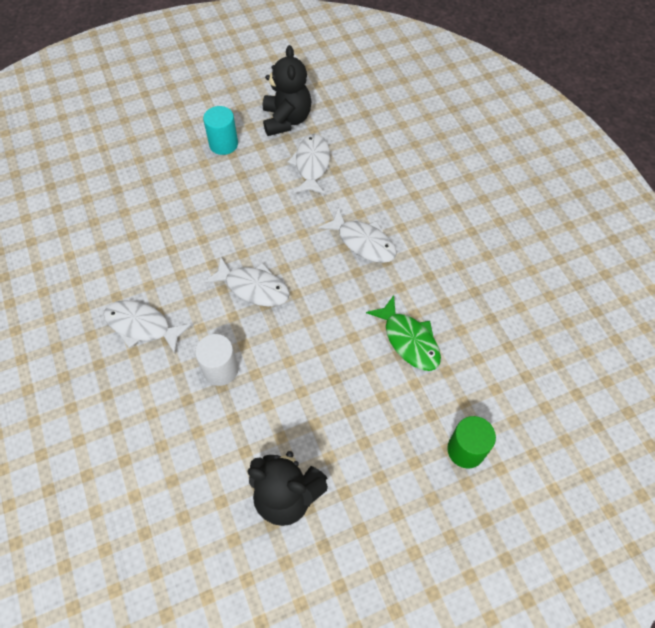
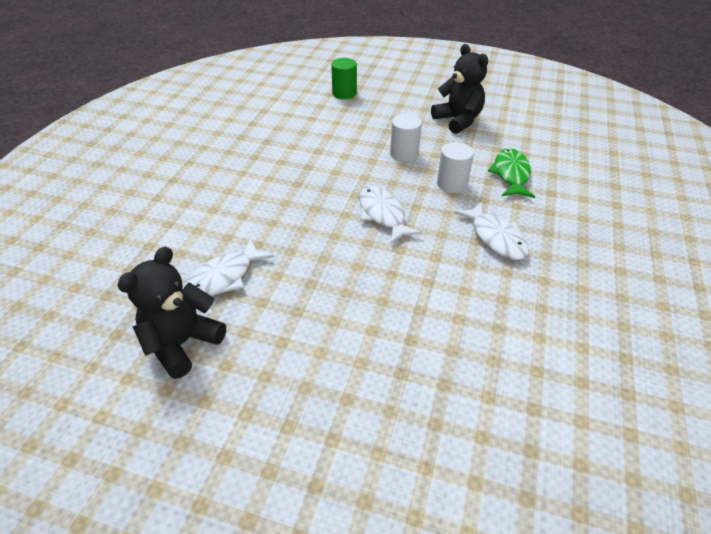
camera: 140 degrees left, 15 degrees down
(223, 144) = (277, 361): turquoise cylinder -> none
(299, 382) = (404, 153): none -> white cylinder
(363, 242) = (267, 197): white fish -> none
(409, 340) = (313, 138): green fish -> green fish (511, 174)

